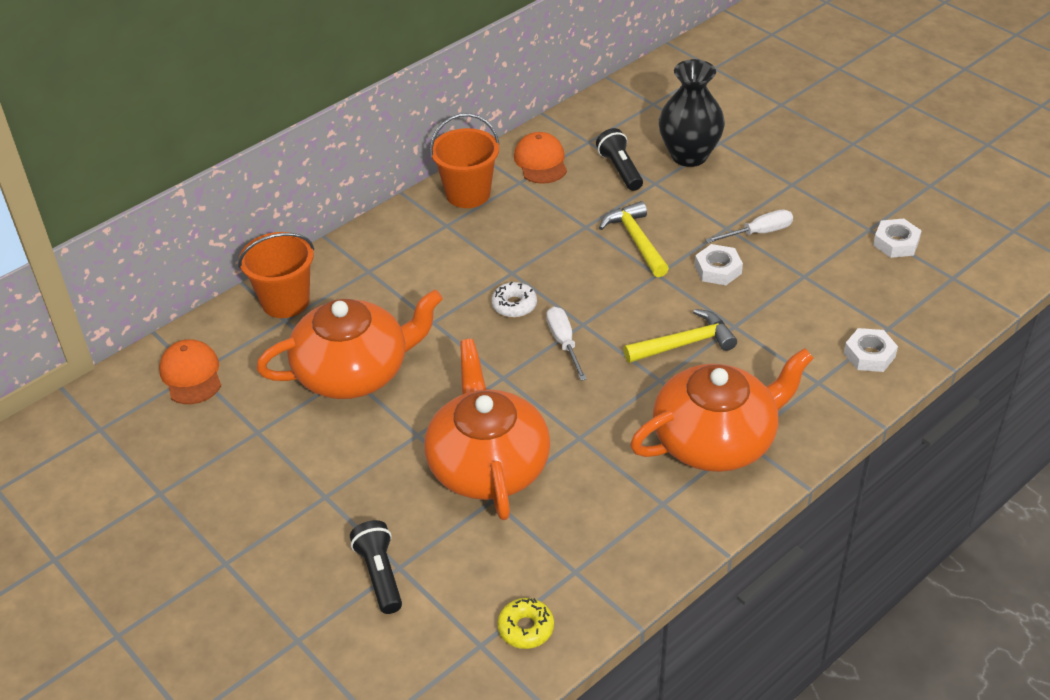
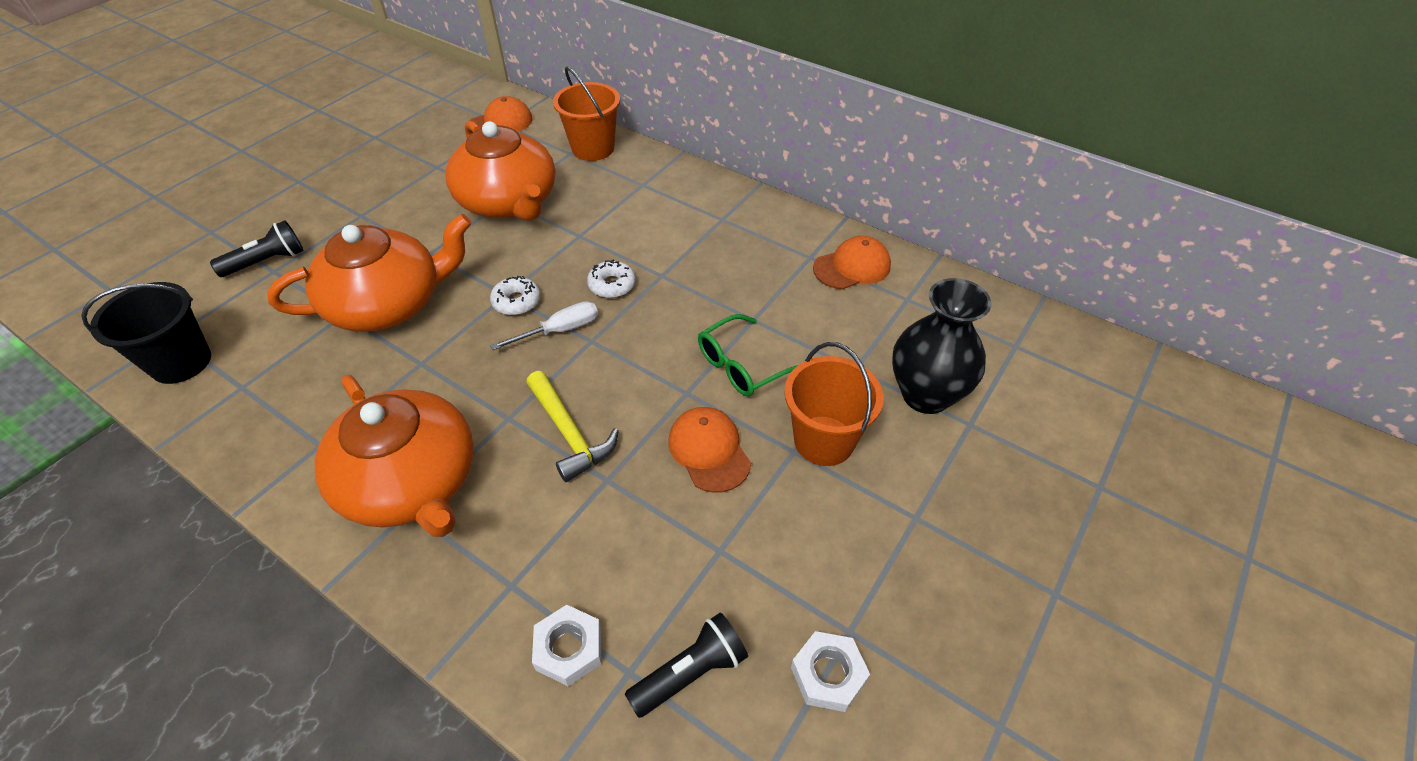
camera: 75 degrees right, 5 degrees up
(468, 194) = (776, 224): orange bucket -> orange bucket (824, 440)
(516, 370) = (516, 301): none -> white donut
(526, 628) = (181, 362): yellow donut -> black bucket
(620, 170) = (867, 334): black flashlight -> black flashlight (690, 672)
(636, 240) = (741, 366): yellow hammer -> green glasses
(718, 269) = (709, 451): white nut -> orange cap
(758, 233) = (794, 487): white screwdriver -> none

